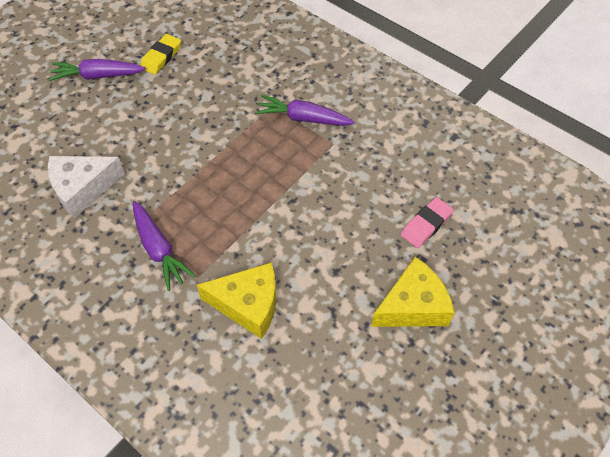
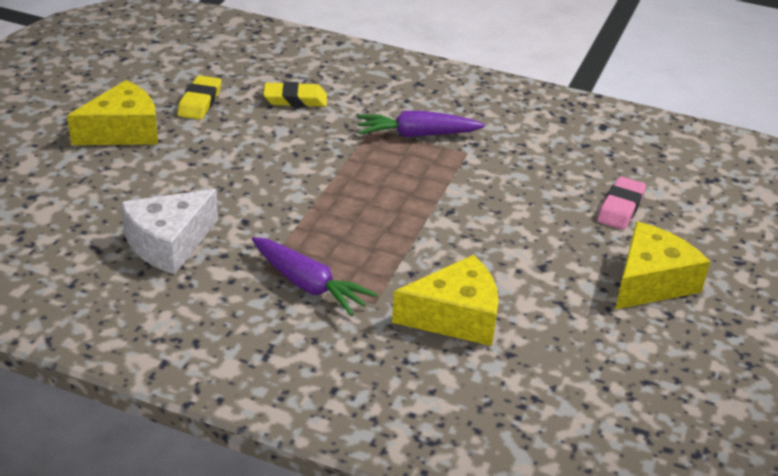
camera: 20 degrees left, 20 degrees down
(97, 76) = (123, 131): purple carrot -> yellow cheese
(230, 66) = (295, 99): none -> yellow eraser

